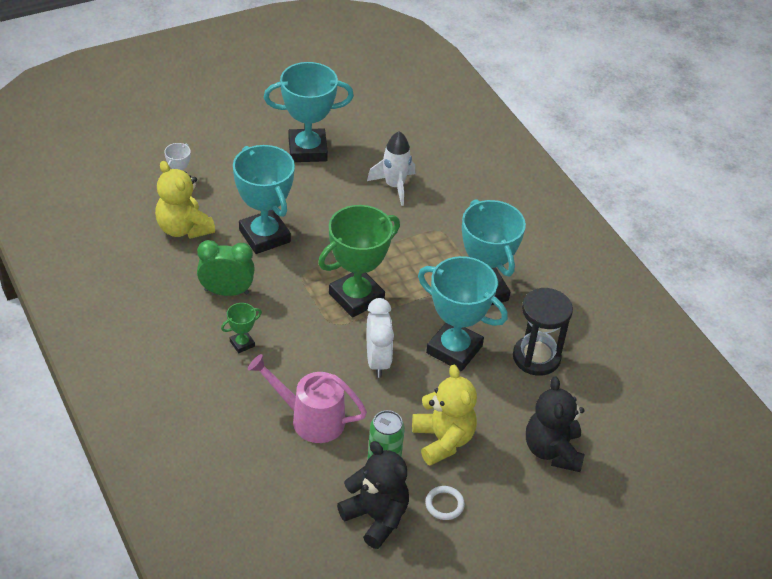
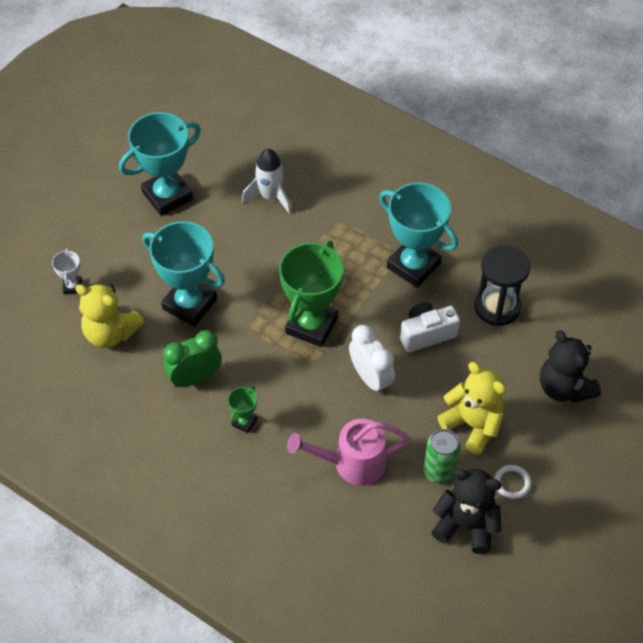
camera: 25 degrees left, 10 degrees up
(454, 349) = (426, 334): turquoise trophy -> white camera

